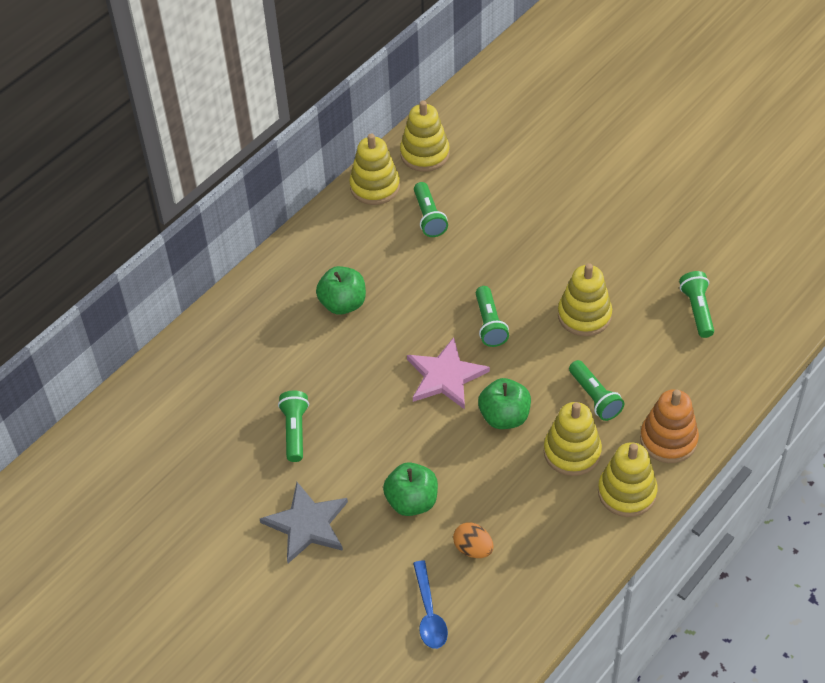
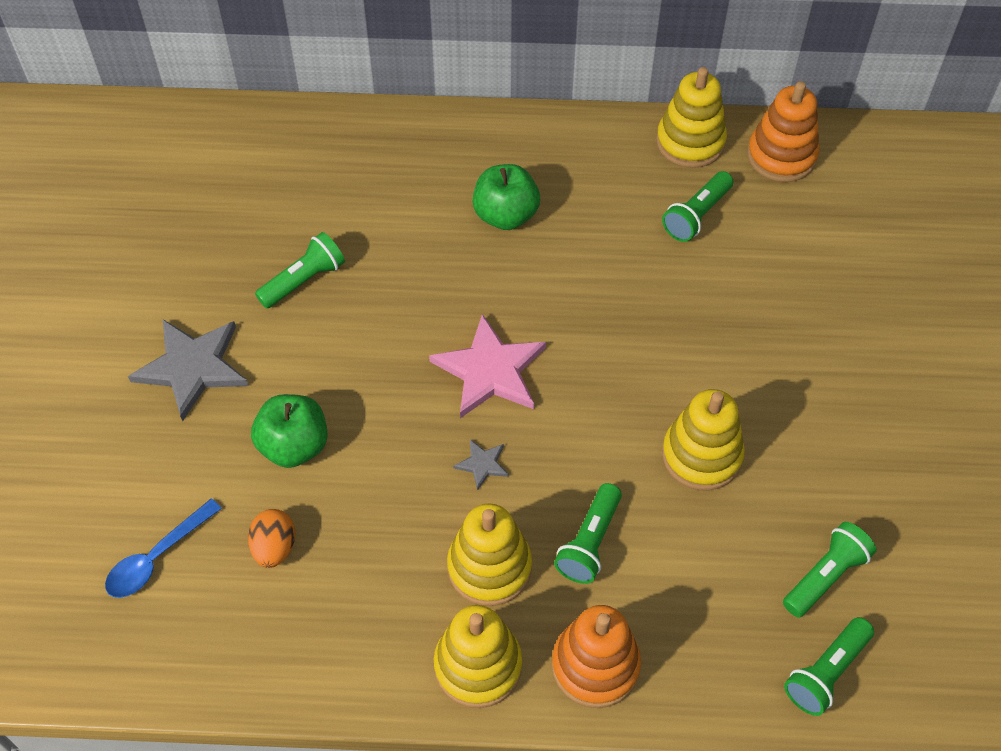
camera: 50 degrees right, 5 degrees up
(425, 154) = (781, 156): yellow stacking toy -> orange stacking toy
(489, 324) = (601, 367): green flashlight -> green flashlight (826, 672)
(504, 417) = (482, 464): green apple -> grey star

